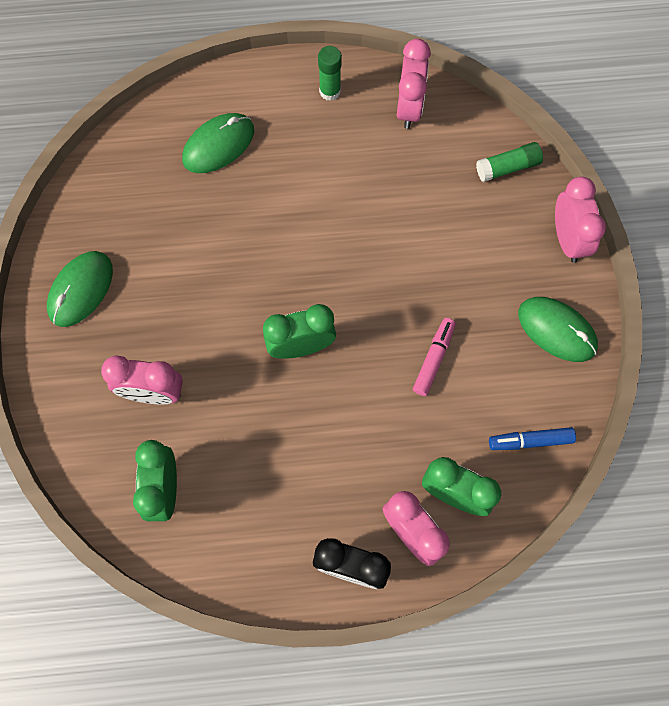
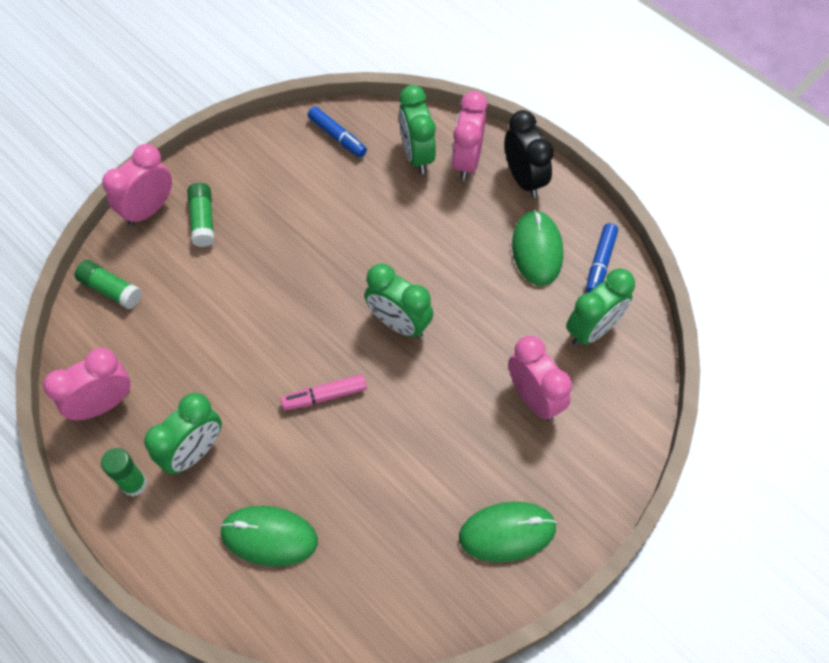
camera: 130 degrees left, 10 degrees down
(214, 554) = (600, 263): none -> blue marker
(320, 140) = (194, 452): none -> green clock
(434, 359) = (328, 230): pink marker -> pink marker (324, 396)
(523, 271) = (203, 220): none -> green glue stick
(557, 330) = (236, 171): green mouse -> green mouse (537, 250)

